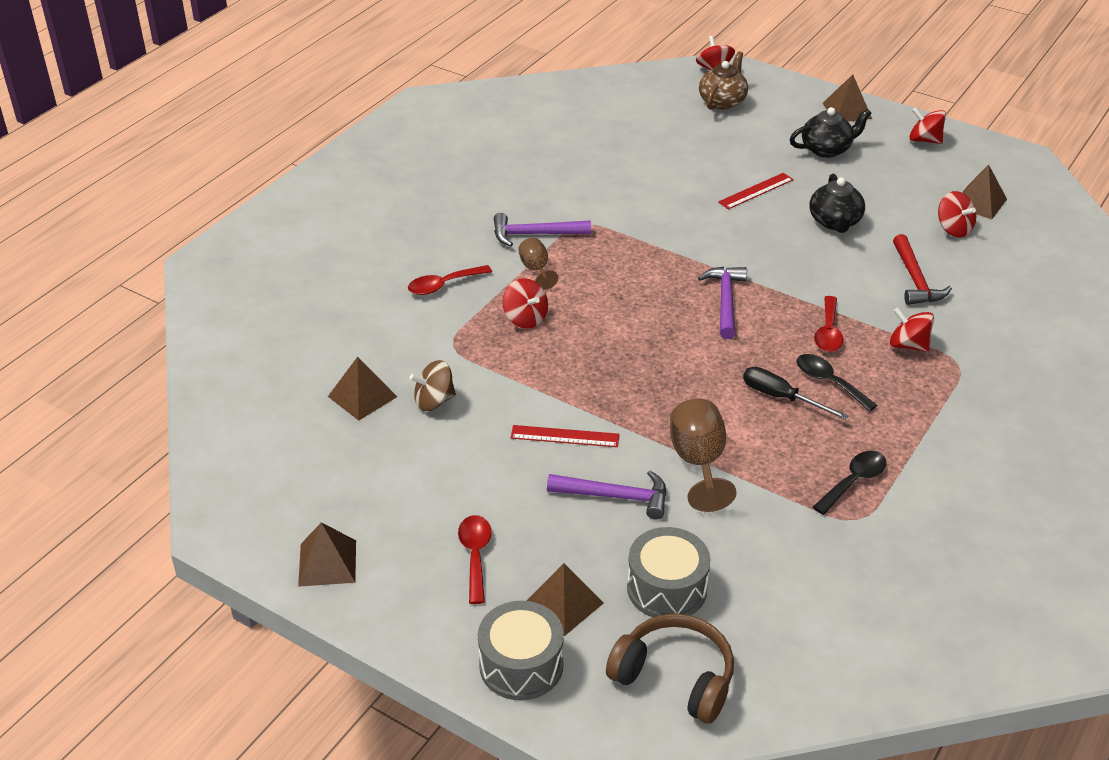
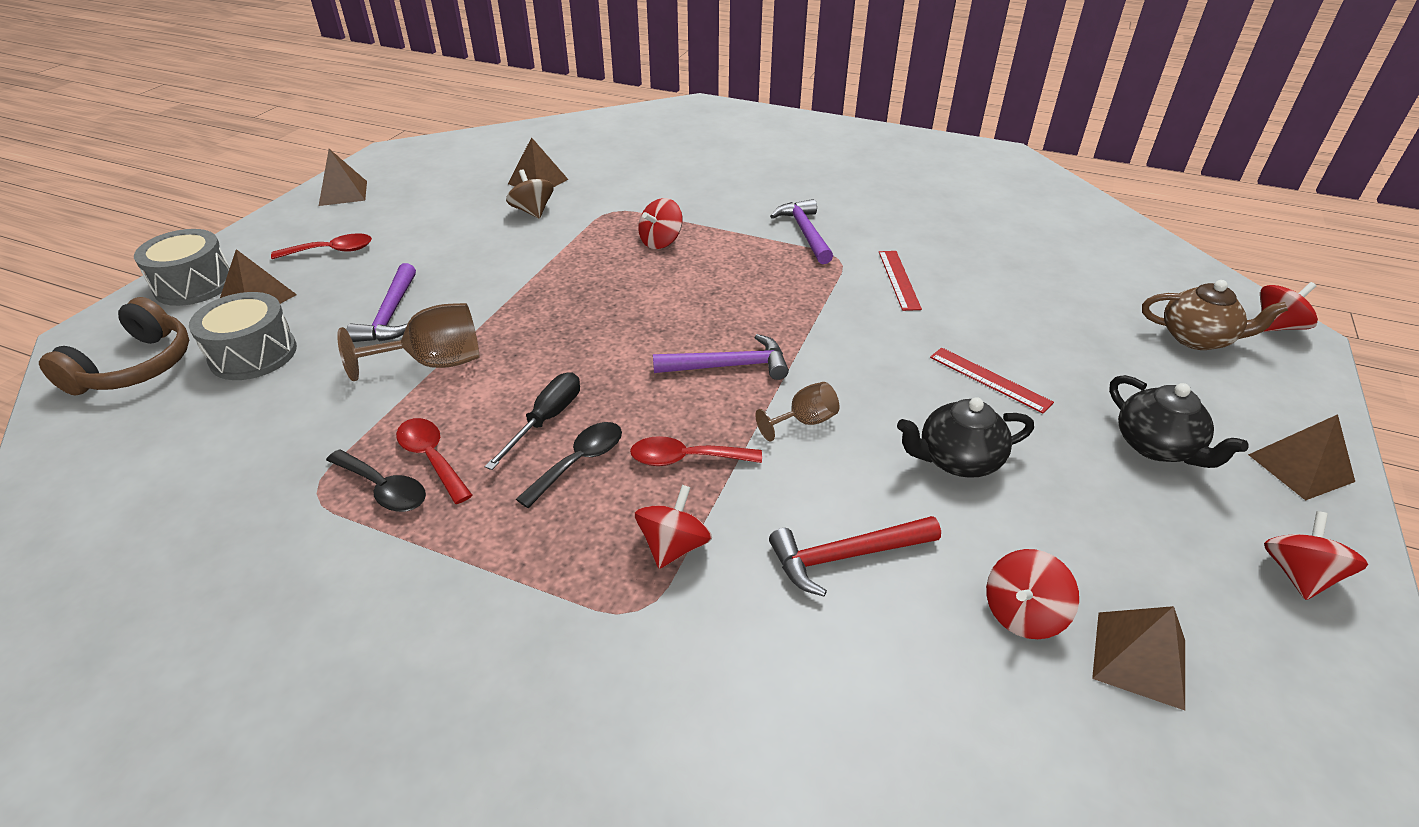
camera: 80 degrees right, 0 degrees up
(443, 285) = (701, 197): red spoon -> red spoon (431, 458)
(536, 269) = (744, 239): brown goblet -> brown goblet (804, 421)
(565, 436) = (482, 279): red ruler -> red ruler (898, 279)

